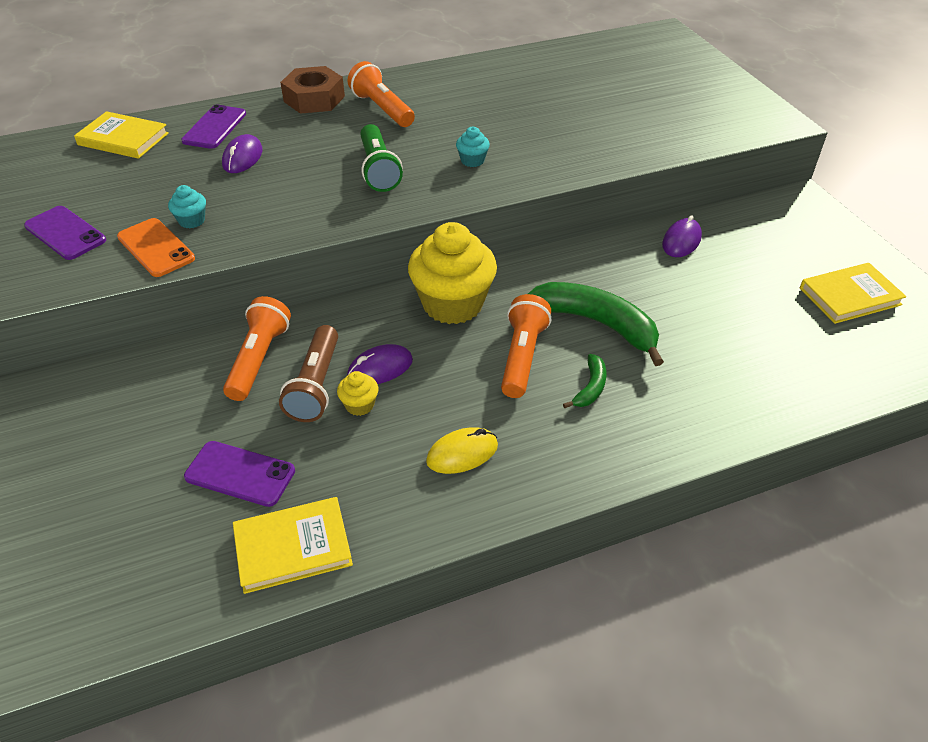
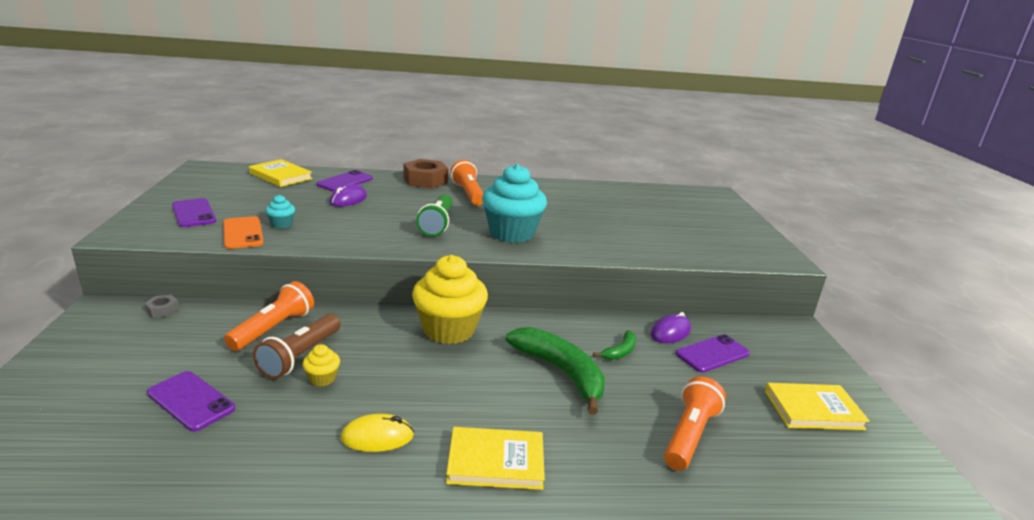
camera: 15 degrees right, 20 degrees down
(108, 372) = (163, 310): none -> grey nut
(293, 547) = (182, 467): yellow book -> yellow book (496, 461)
(380, 368) = (359, 358): purple mouse -> none
(472, 161) = (511, 233): turquoise cupcake -> turquoise cupcake, size x2.37
(522, 357) = (480, 379): orange flashlight -> orange flashlight (689, 435)
(590, 387) = (524, 418): green banana -> green banana (620, 351)
(733, 257) = (712, 354): none -> purple phone

